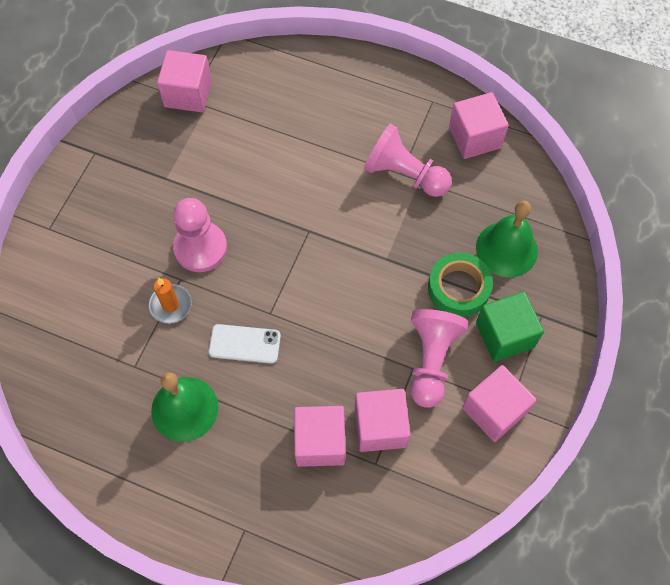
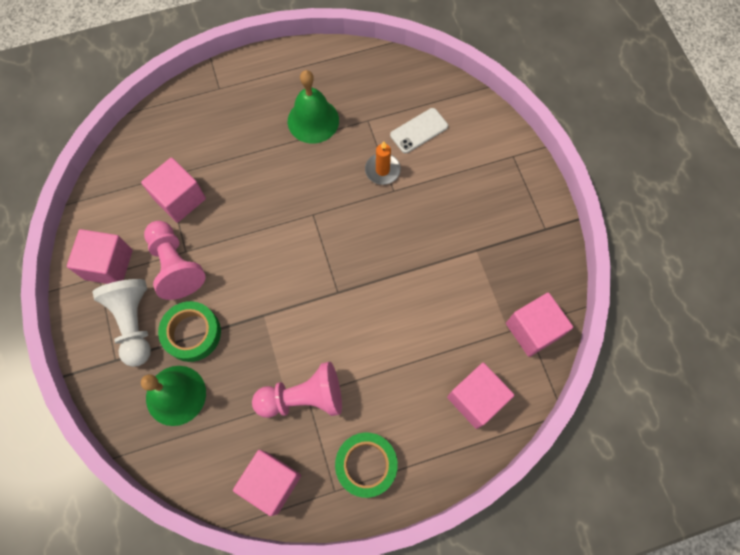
camera: 140 degrees right, 5 degrees up
(200, 248) = (401, 220): pink pawn -> none
(244, 344) = (311, 183): white phone -> white phone (419, 131)
(320, 442) = (212, 162): pink cube -> pink cube (476, 399)
(395, 100) = (366, 465): none -> green tape
(504, 335) = (134, 323): green cube -> white pawn

